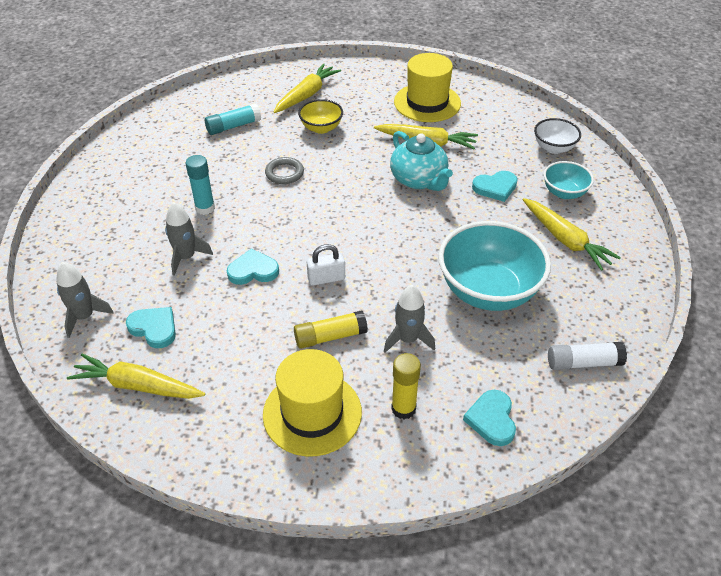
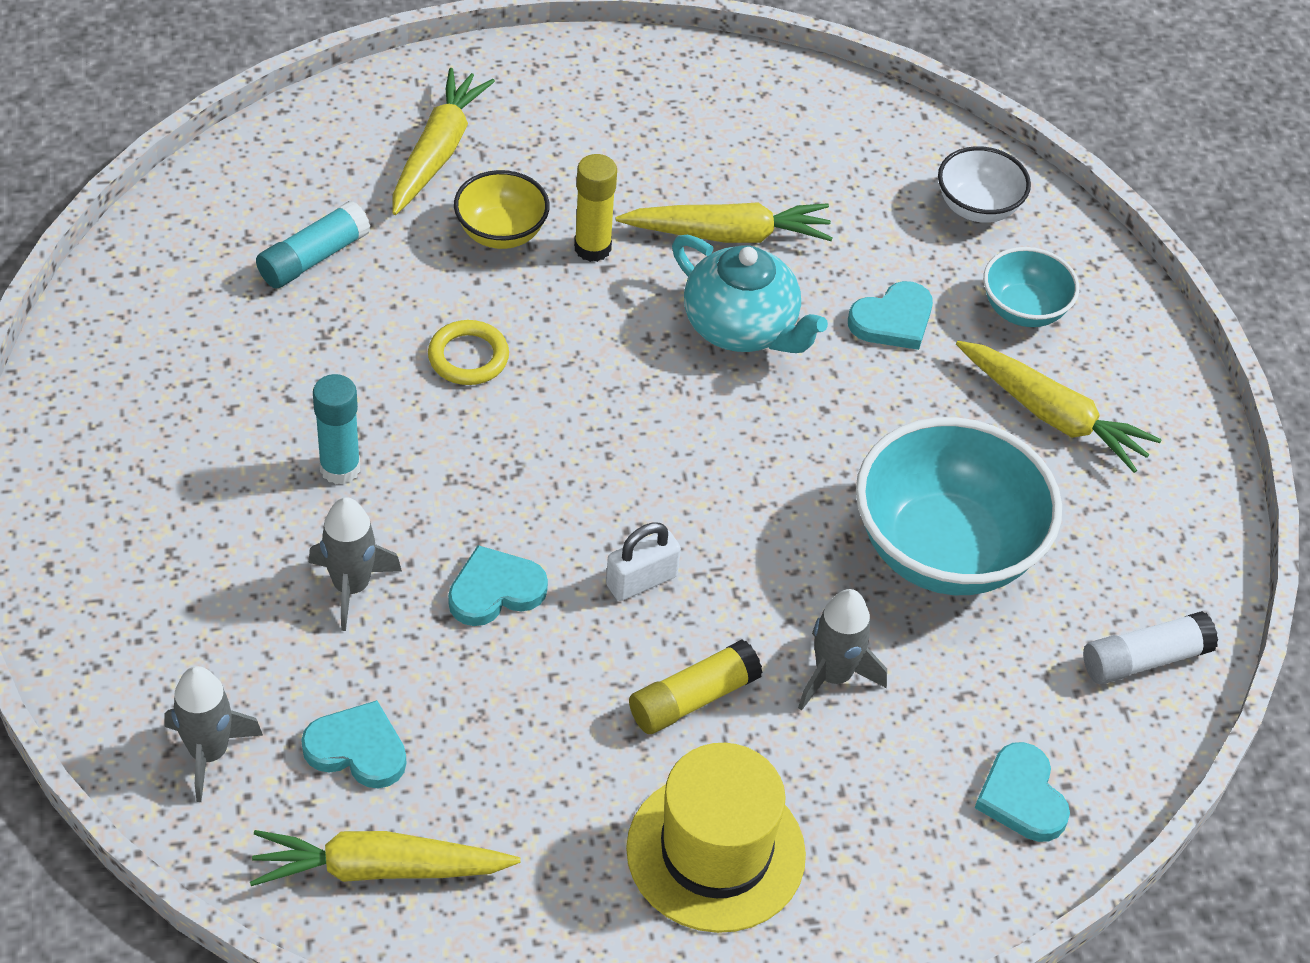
camera: 20 degrees left, 5 degrees up
(284, 173) = (468, 357): grey ring -> yellow ring
(403, 409) = (869, 809): yellow glue stick -> yellow glue stick (592, 248)
(427, 103) = (696, 133): yellow hat -> none

